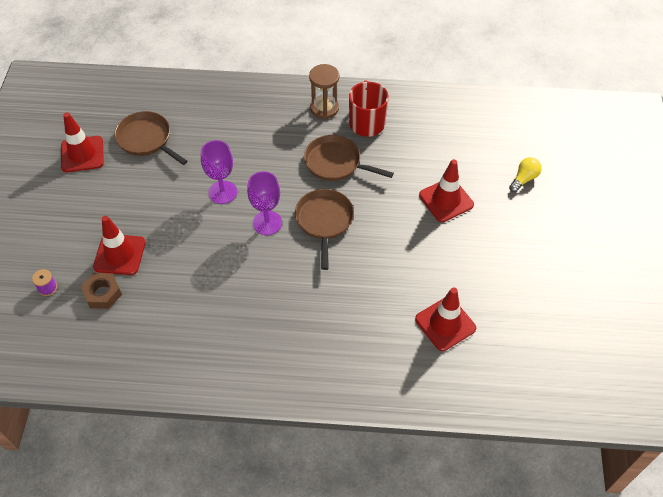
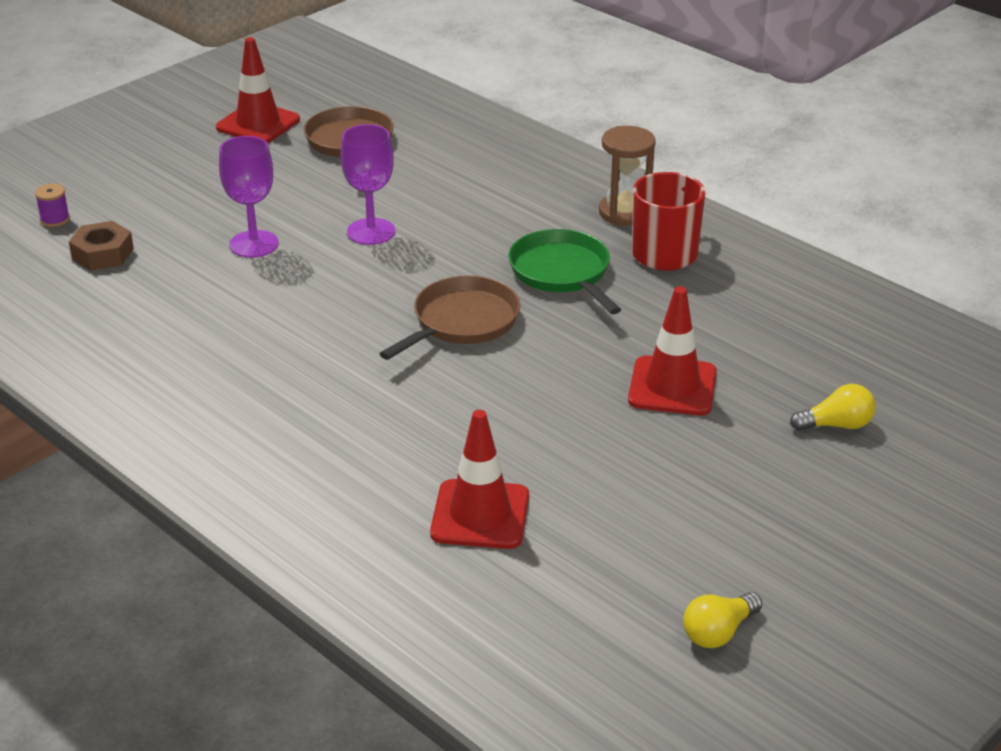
camera: 40 degrees right, 20 degrees down
(119, 254) = (170, 229): red traffic cone -> none
(267, 223) = (384, 287): purple goblet -> purple goblet (254, 244)
(336, 163) = (562, 273): brown pan -> green pan
(585, 315) = (718, 632): none -> yellow light bulb

